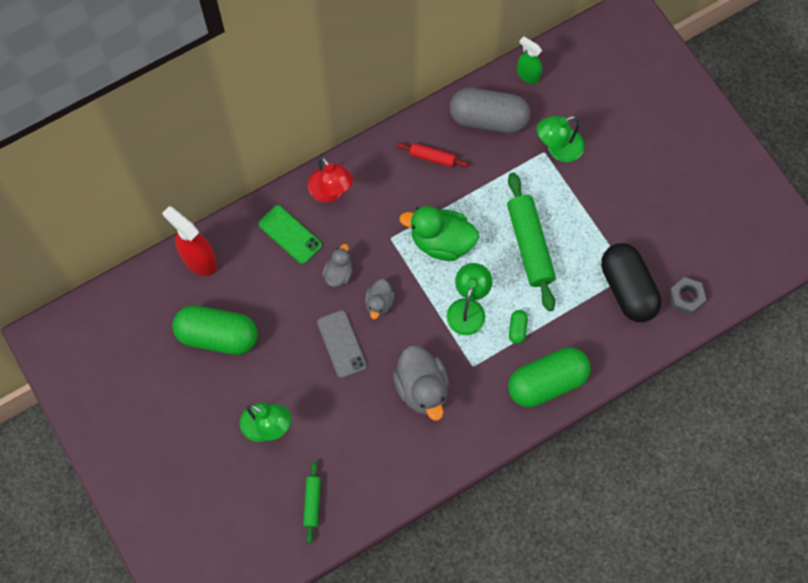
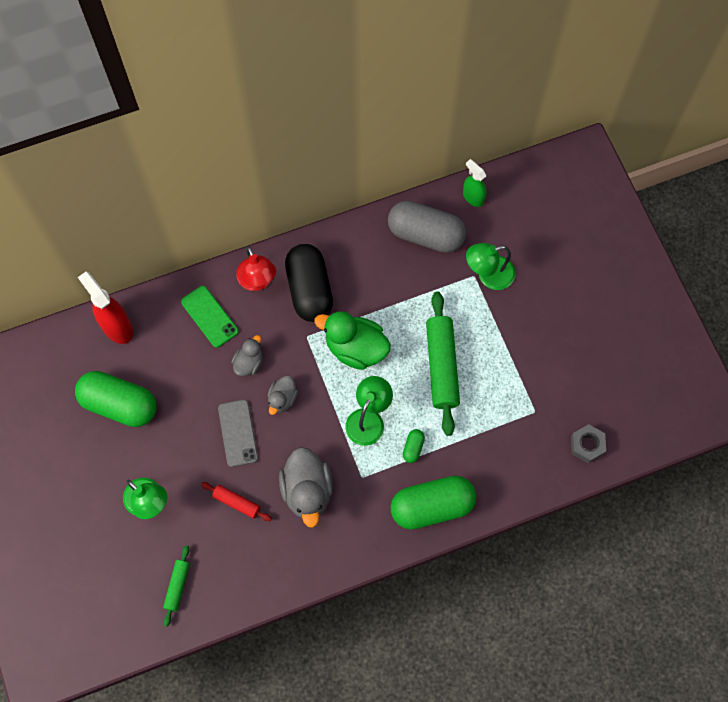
camera: 10 degrees right, 0 degrees up
(432, 157) = (363, 264): red rolling pin -> red rolling pin (236, 502)
(627, 289) = (530, 426): black capsule -> black capsule (309, 290)

